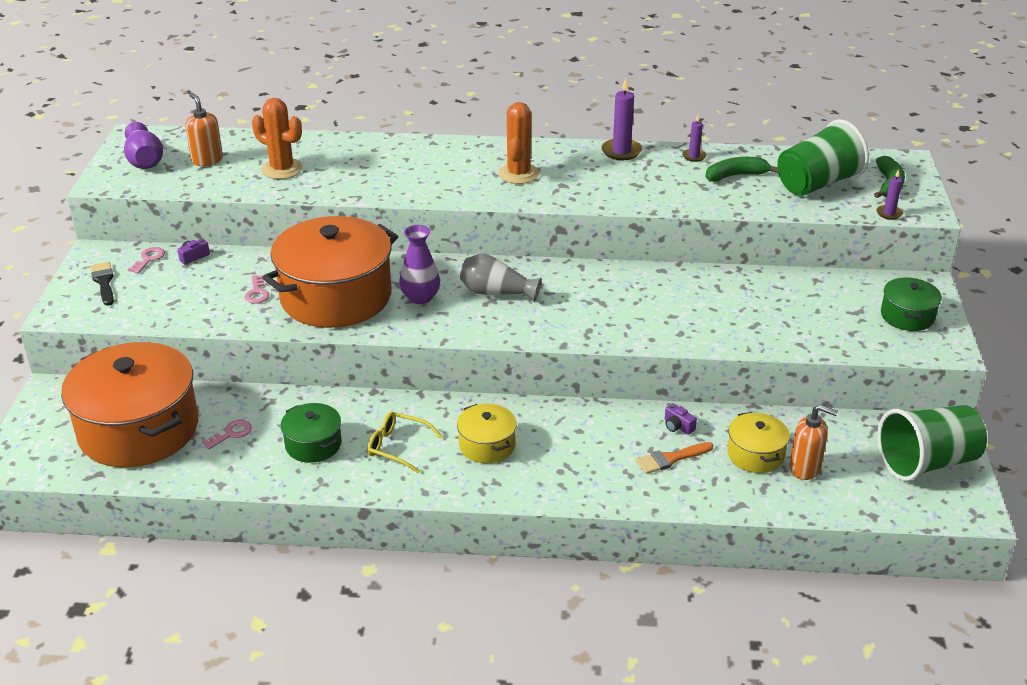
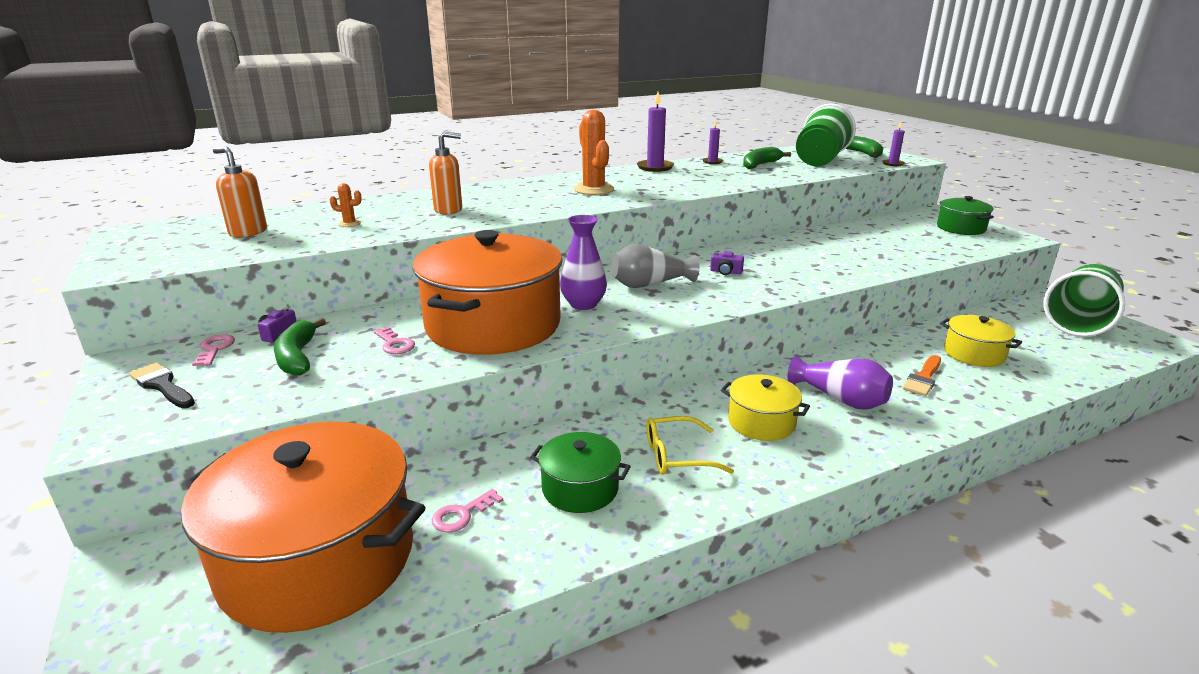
camera: 30 degrees left, 10 degrees down
(144, 160) = (160, 245): purple vase -> purple vase (840, 399)
(191, 284) = (298, 357): none -> green banana
(231, 433) = (462, 514): pink key -> pink key turned 150 degrees counterclockwise
(282, 169) = (349, 224): orange cactus -> orange cactus, size x0.46
(678, 426) = (889, 353): purple camera -> purple camera (726, 272)
(805, 468) = (1020, 351): orange soap dispenser -> orange soap dispenser (448, 210)

